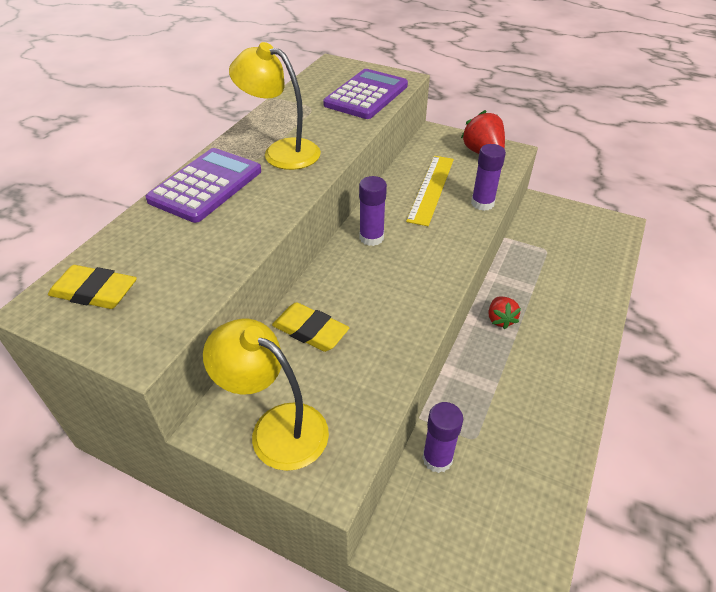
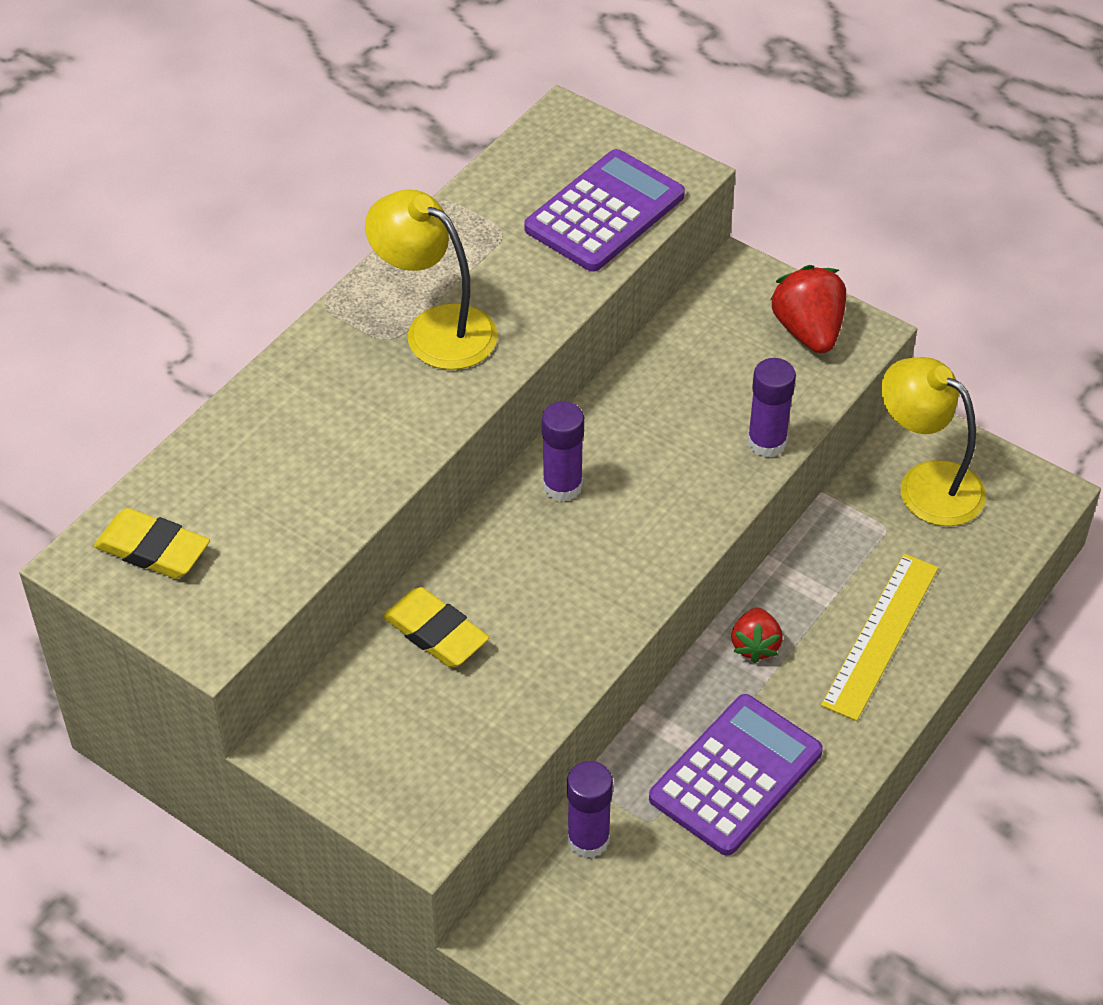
camera: 10 degrees right, 5 degrees up
(206, 185) = (311, 385): purple calculator -> purple calculator (735, 775)
(276, 427) = (367, 761): yellow lamp -> yellow lamp (926, 484)
(431, 189) = (689, 400): yellow ruler -> yellow ruler (881, 635)

